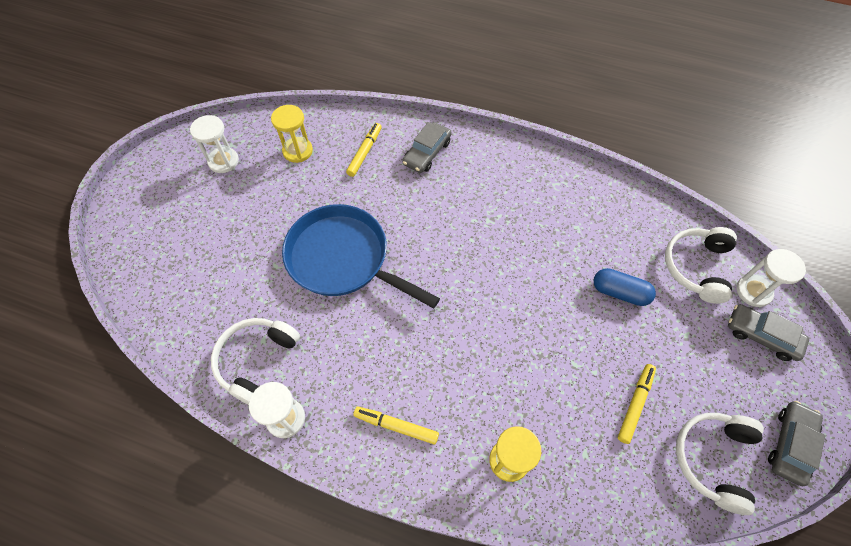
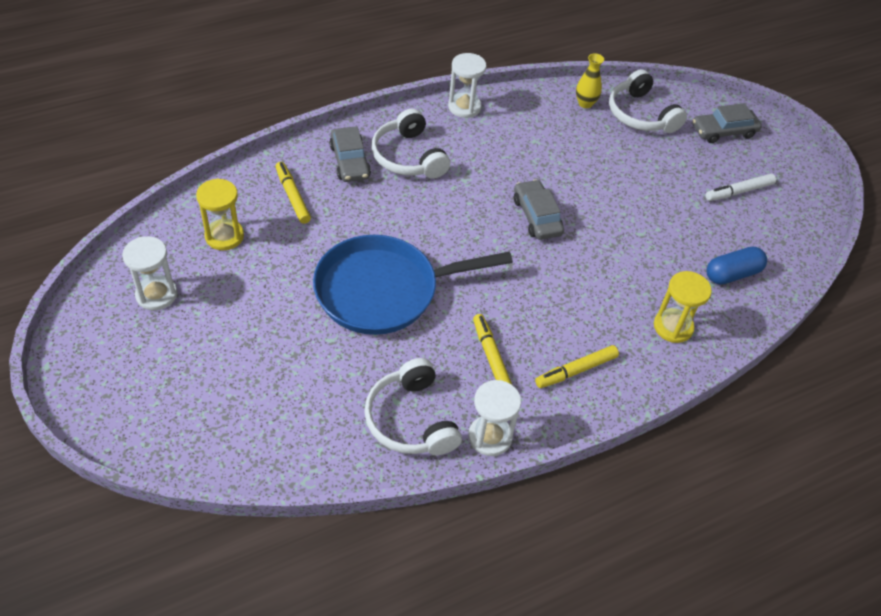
camera: 50 degrees left, 10 degrees down
(620, 292) = (614, 165): blue capsule -> blue capsule (732, 274)
(635, 404) = (703, 229): yellow marker -> yellow marker (491, 357)
(656, 225) = (585, 103): none -> yellow vase
(710, 399) = (739, 192): none -> white marker
(713, 459) = (778, 226): white headphones -> white headphones (408, 157)
(753, 291) = (689, 107): white hourglass -> white hourglass (464, 107)
(790, 444) = (805, 184): grey car -> grey car (537, 216)

